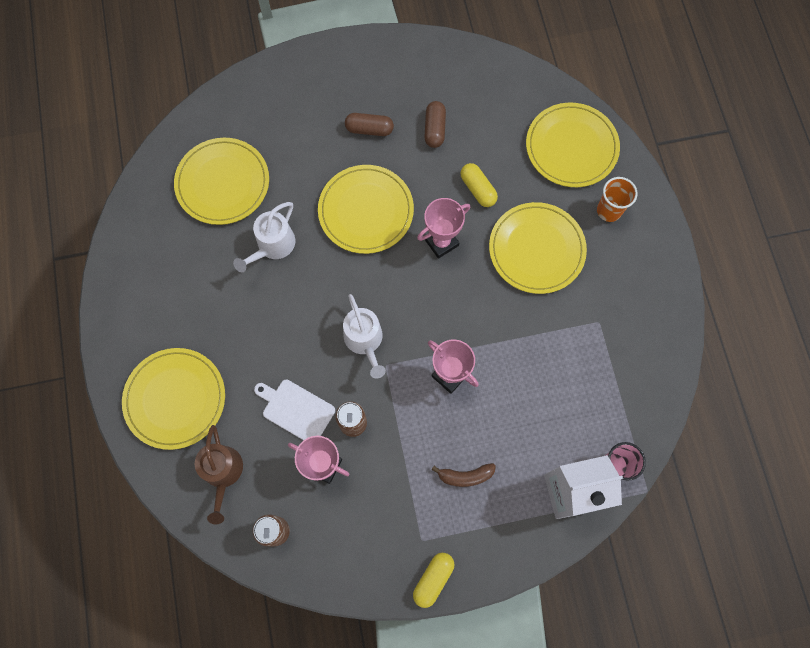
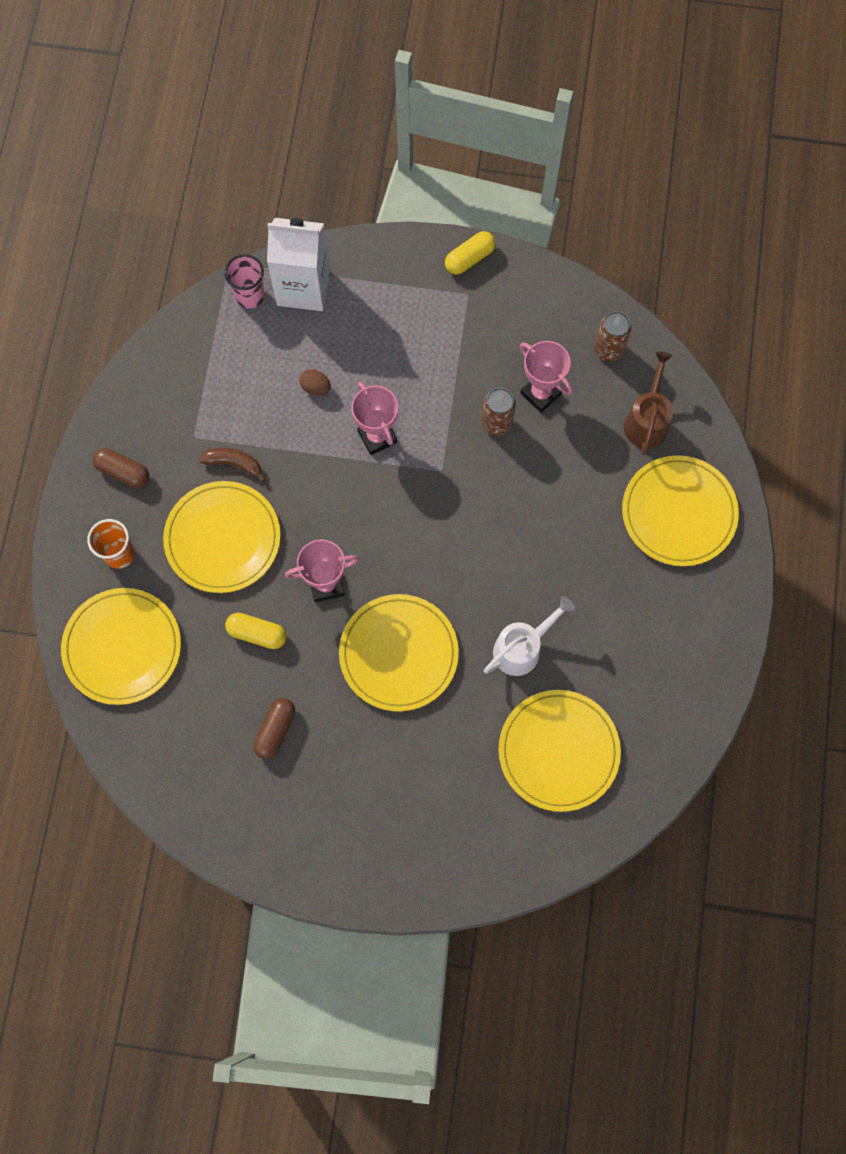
camera: 160 degrees left, 0 degrees up
(296, 410) = (552, 457): white cutting board -> none
(365, 341) = (454, 504): white watering can -> none
(369, 129) = (355, 759): brown capsule -> brown capsule (123, 472)
(465, 476) = (401, 336): brown banana -> brown banana (234, 464)
(478, 189) = (257, 633): yellow capsule -> yellow capsule turned 60 degrees counterclockwise
(519, 400) = (316, 387): none -> brown egg

